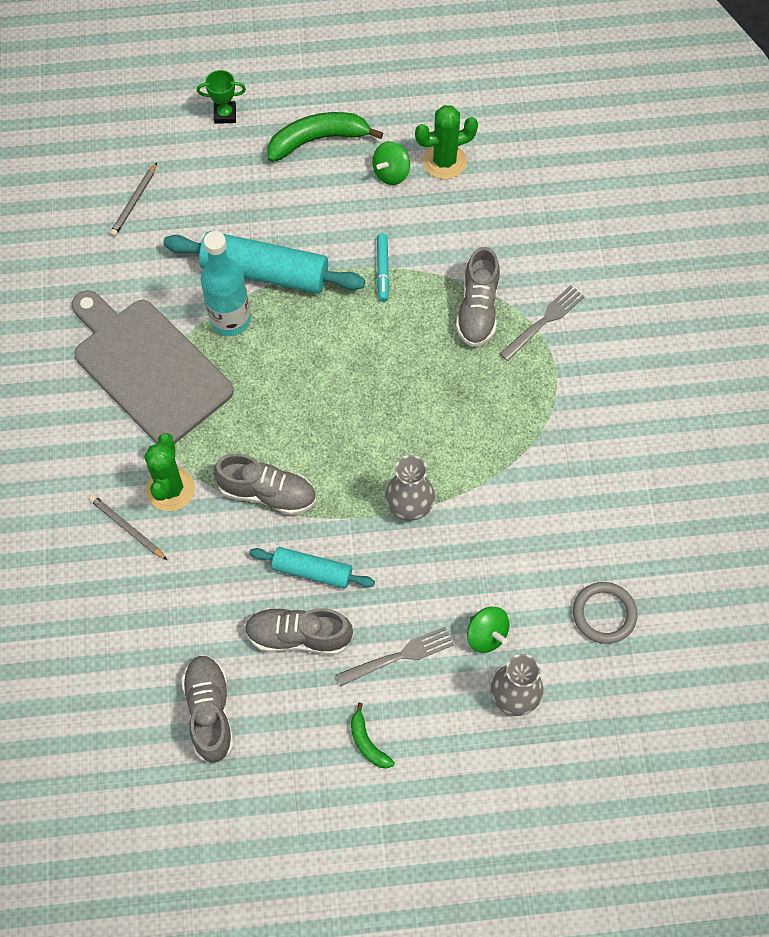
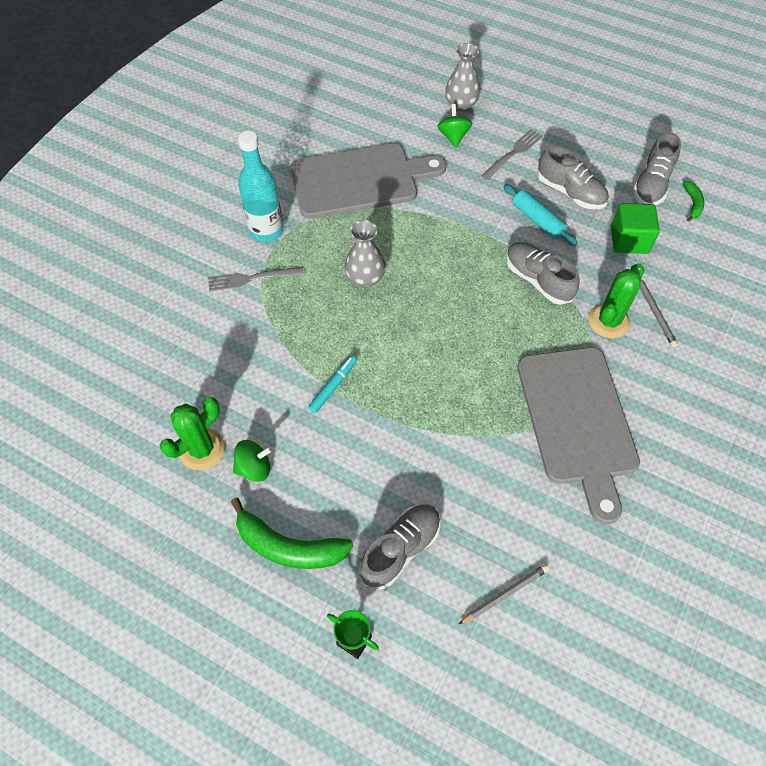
camera: 145 degrees left, 5 degrees down
(197, 607) = (629, 240): none -> green cube
(230, 319) = (485, 421): turquoise bottle -> turquoise bottle (266, 230)
(265, 272) = (429, 444): turquoise rolling pin -> none
(367, 743) = (562, 126): green banana -> green banana (692, 203)
(399, 656) = (513, 153): grey fork -> grey fork turned 120 degrees clockwise
(409, 505) = (445, 222): grey vase -> grey vase (365, 278)
(444, 161) = (202, 449): green cactus -> green cactus turned 60 degrees counterclockwise
(478, 309) = (289, 314): grey shoe -> grey shoe (401, 549)
(540, 500) = (360, 180): none -> grey cutting board
(604, 614) = (376, 112): grey ring -> none

